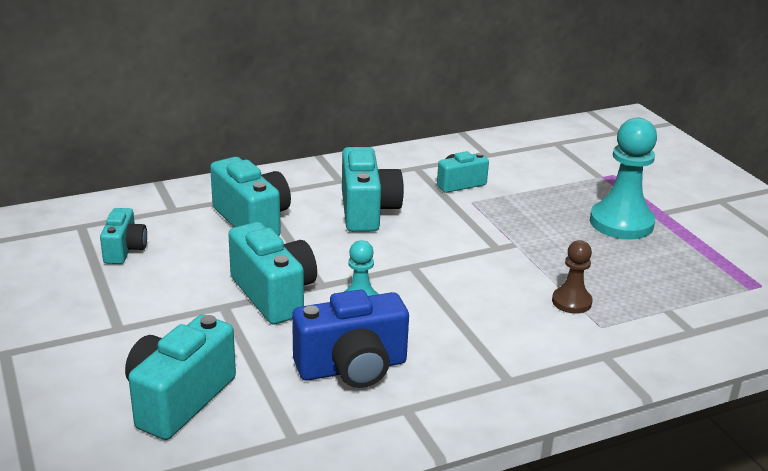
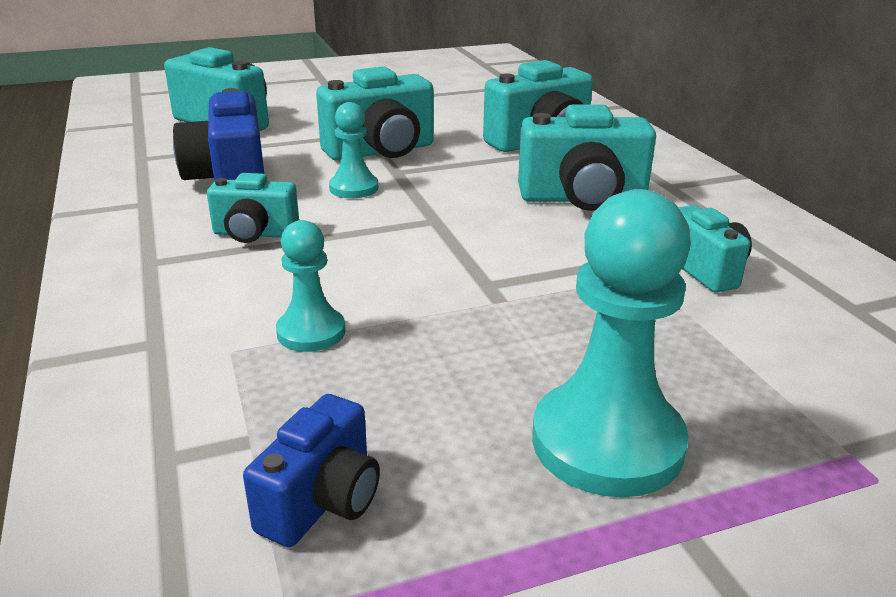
camera: 95 degrees right, 0 degrees up
(124, 250) = (472, 99): turquoise camera -> turquoise camera (255, 234)
(571, 302) = (311, 332): brown pawn -> turquoise pawn
(693, 286) = (322, 501): none -> blue camera

